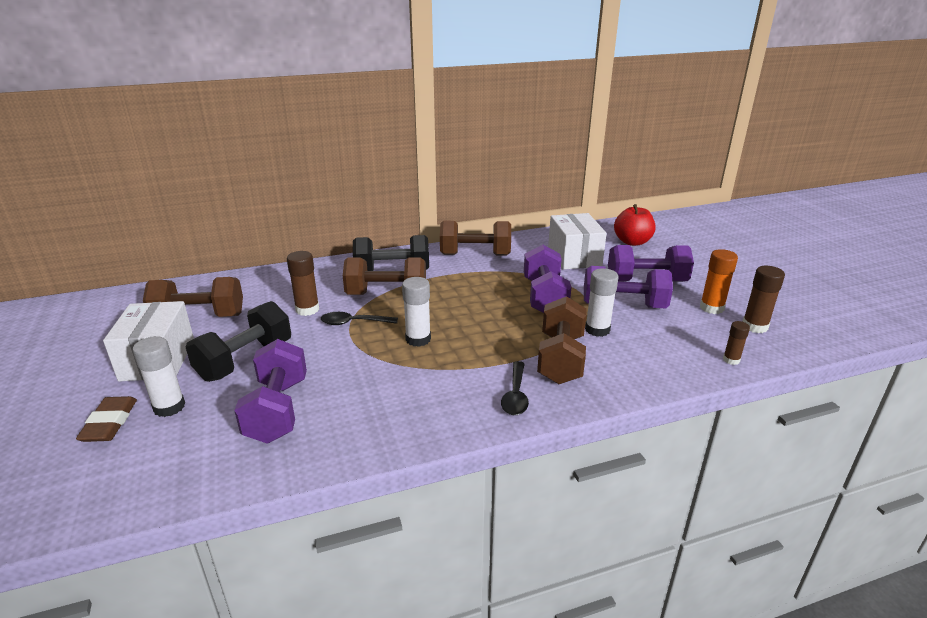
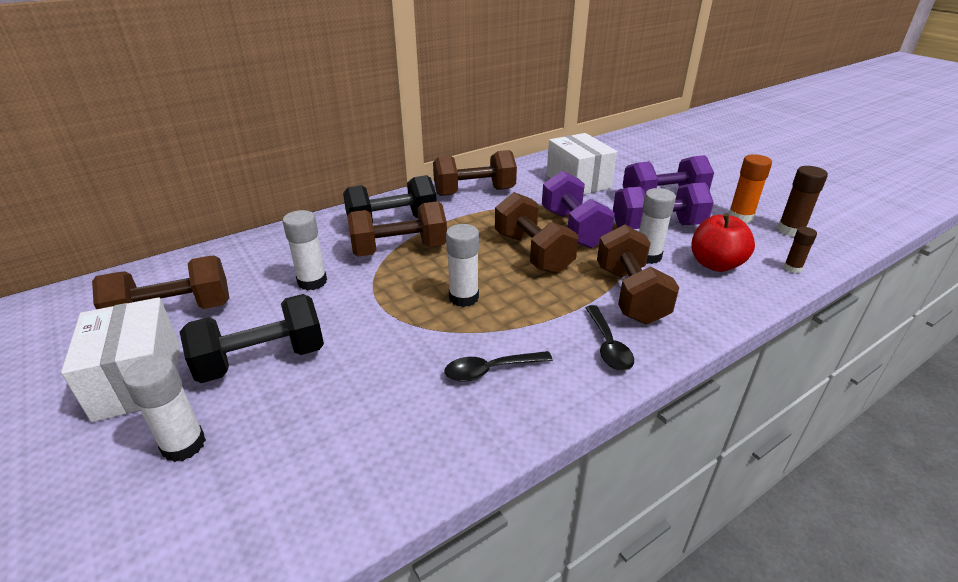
camera: 15 degrees left, 5 degrees up
(110, 423) = (103, 487): brown eraser -> none
(245, 360) = (262, 360): black dumbbell -> black dumbbell turned 45 degrees clockwise
(277, 410) = (336, 419): purple dumbbell -> none
(307, 309) = (312, 282): brown glue stick -> white glue stick
(353, 323) = (377, 289): black spoon -> black spoon (490, 370)
(496, 312) = (533, 253): none -> brown dumbbell
(632, 242) = (625, 160): red apple -> red apple (715, 264)

